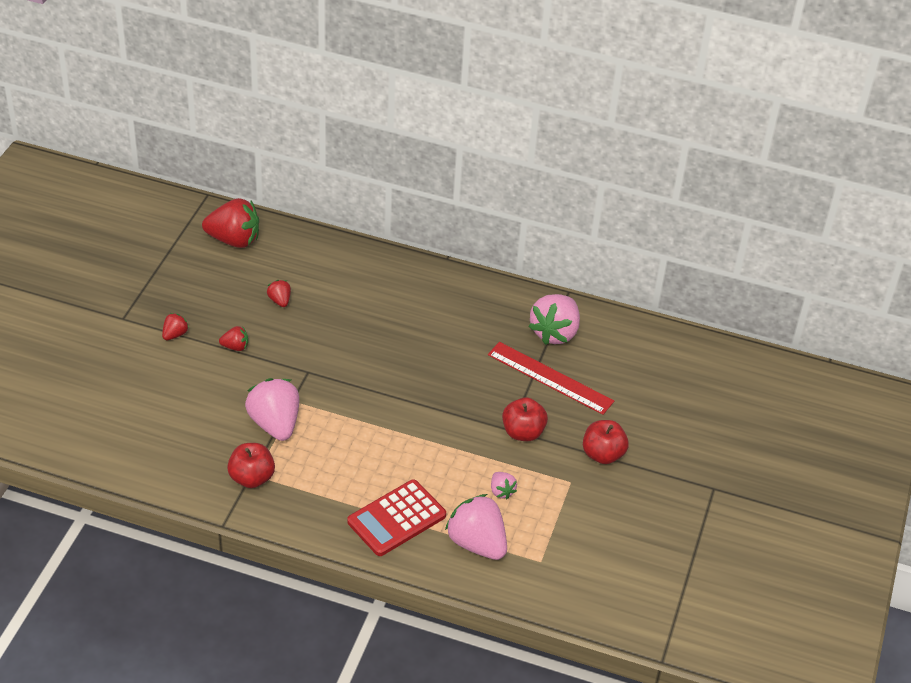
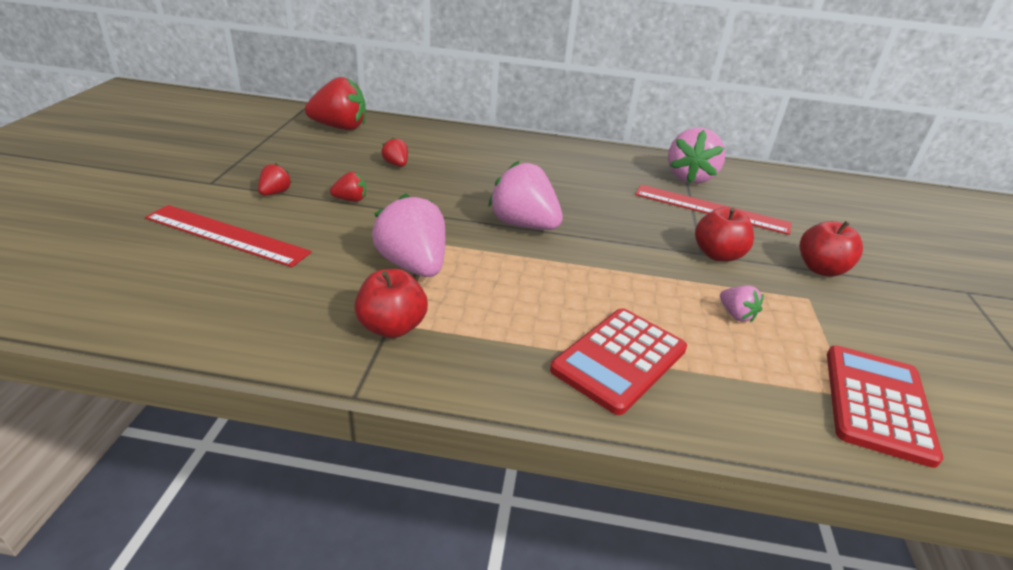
camera: 10 degrees left, 10 degrees down
(140, 382) = (226, 235): none -> red ruler
(477, 543) = (749, 381): pink strawberry -> pink strawberry (523, 224)
(554, 568) = (877, 404): none -> red calculator

